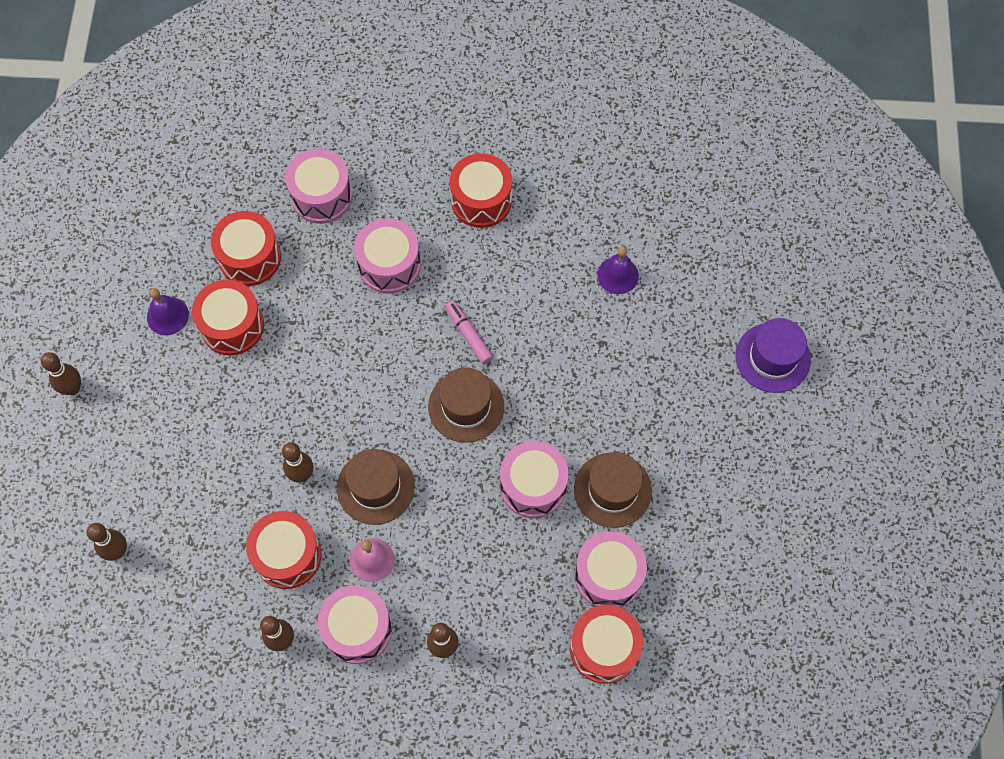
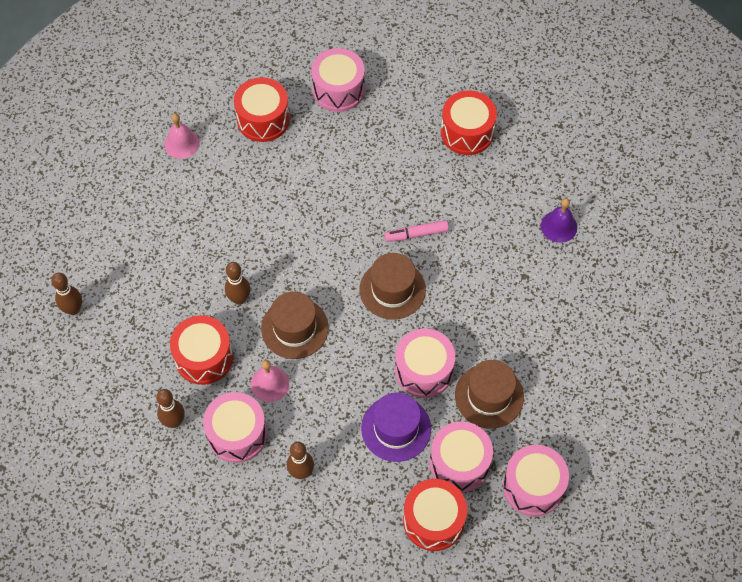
camera: 20 degrees right, 5 degrees down
(73, 388) = (87, 175): brown bowling pin -> none
(167, 316) = (181, 143): purple bell -> pink bell
(232, 326) = (229, 167): red drum -> none
(389, 265) = (372, 159): pink drum -> pink drum (533, 486)
(468, 335) = (416, 234): pink marker -> pink marker turned 90 degrees counterclockwise
(772, 358) = (667, 335): purple hat -> purple hat (396, 428)

